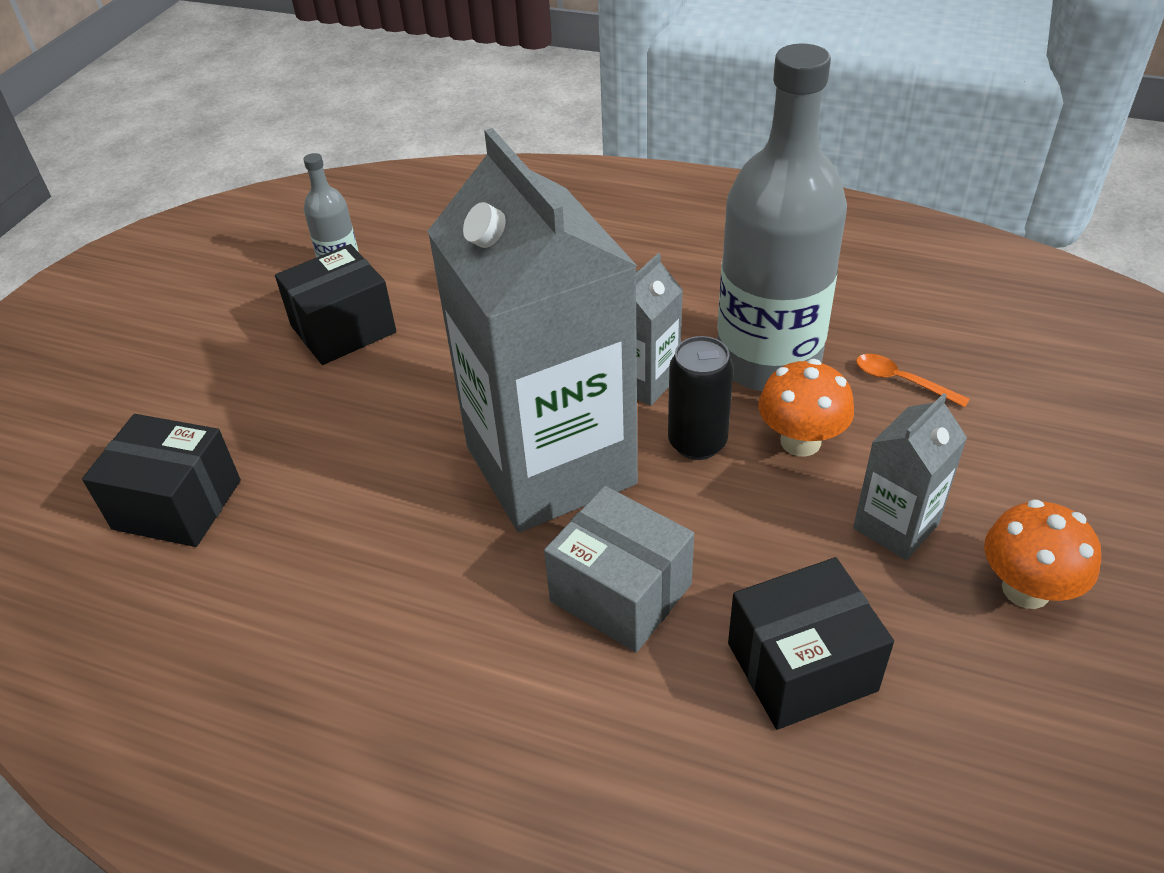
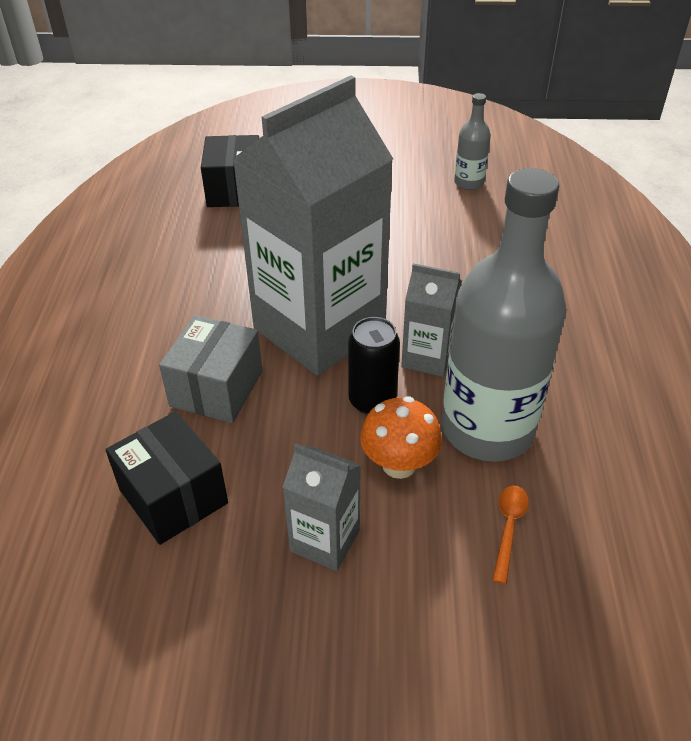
camera: 70 degrees right, 0 degrees up
(343, 329) = (408, 202): black box -> none
(1026, 589) = (281, 642): orange mushroom -> none

